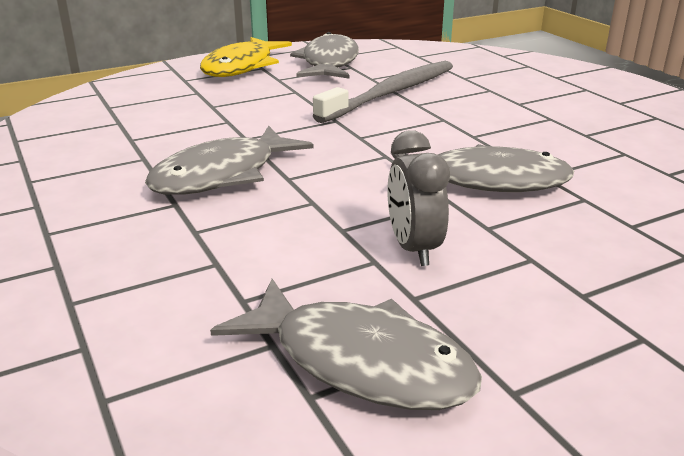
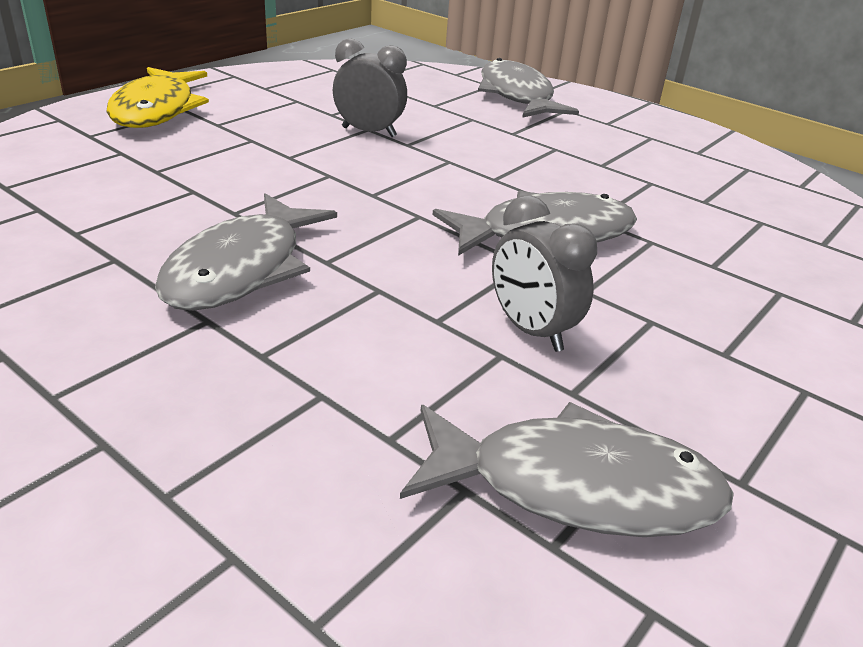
camera: 25 degrees left, 5 degrees up
(329, 63) = (266, 97): grey fish -> grey fish (517, 96)
(391, 93) = (369, 132): grey toothbrush -> grey clock

